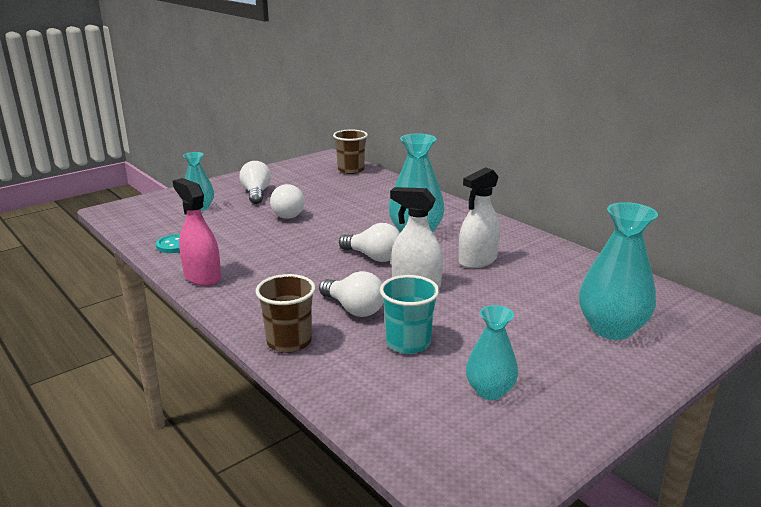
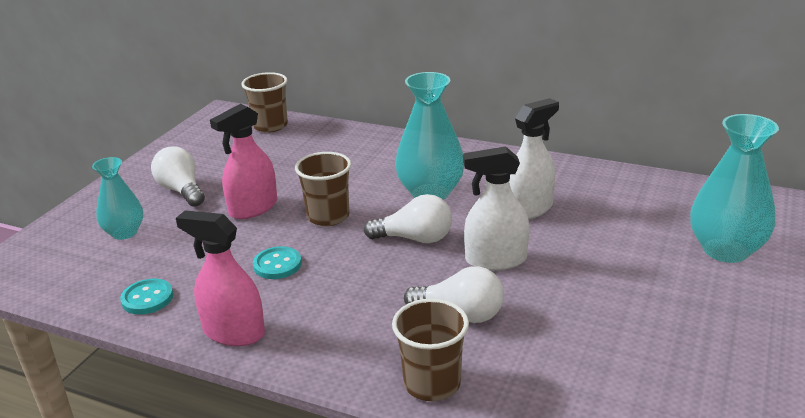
camera: 25 degrees left, 5 degrees up
(268, 248) = (277, 265): none -> turquoise button
(288, 213) = (253, 208): white light bulb -> pink spray bottle
(330, 230) = (328, 216): none -> brown cup
(408, 343) = (559, 336): turquoise cup -> none
(478, 260) = (529, 209): white spray bottle -> white spray bottle turned 150 degrees counterclockwise
(490, 391) = (689, 363): turquoise vase -> none

